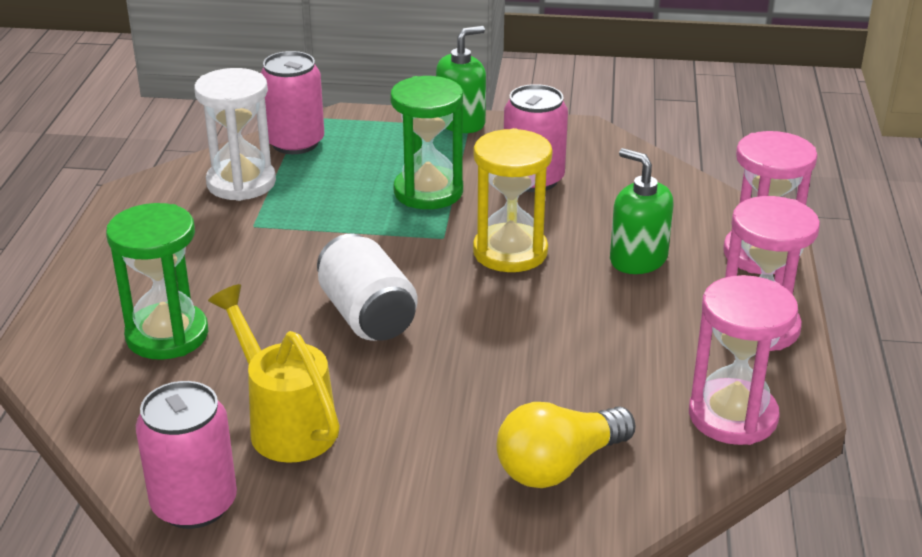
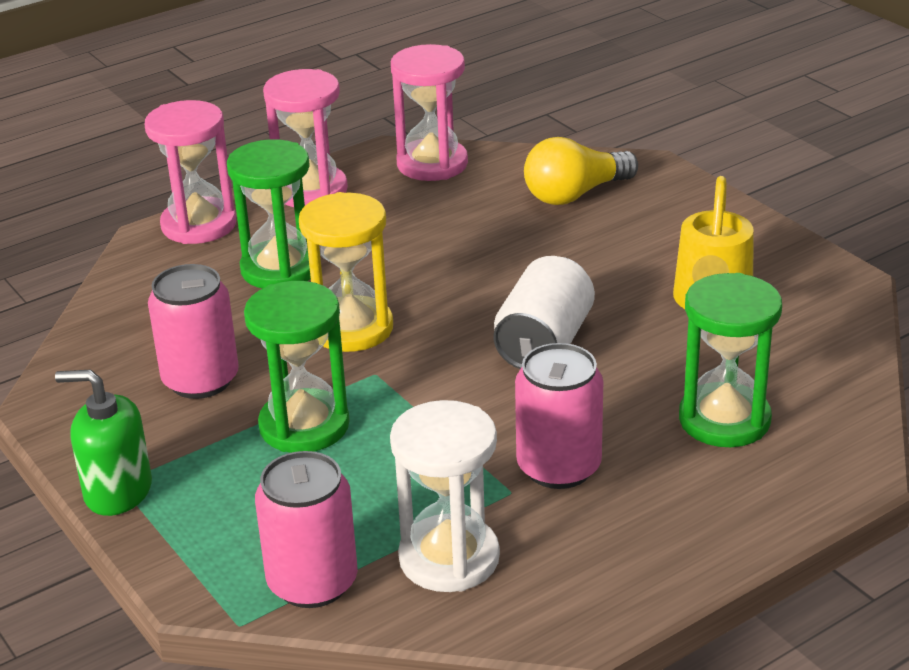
camera: 130 degrees left, 0 degrees up
(194, 504) = (831, 289): pink can -> pink can (559, 467)
(559, 466) = (575, 194): yellow light bulb -> yellow light bulb turned 135 degrees clockwise
(638, 259) = (280, 269): green soap dispenser -> green hourglass

